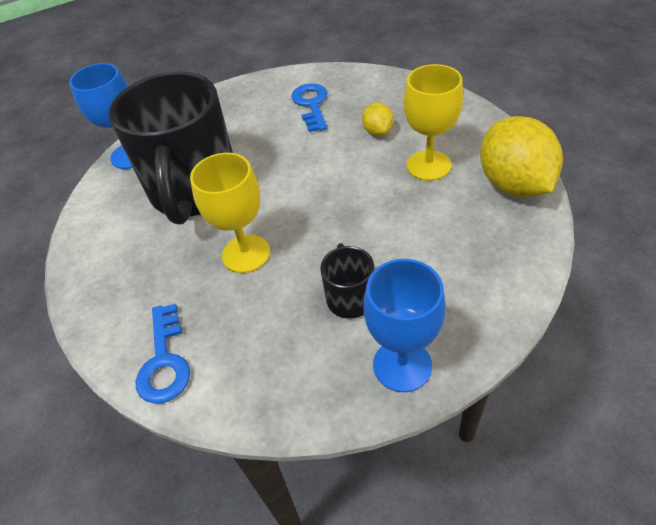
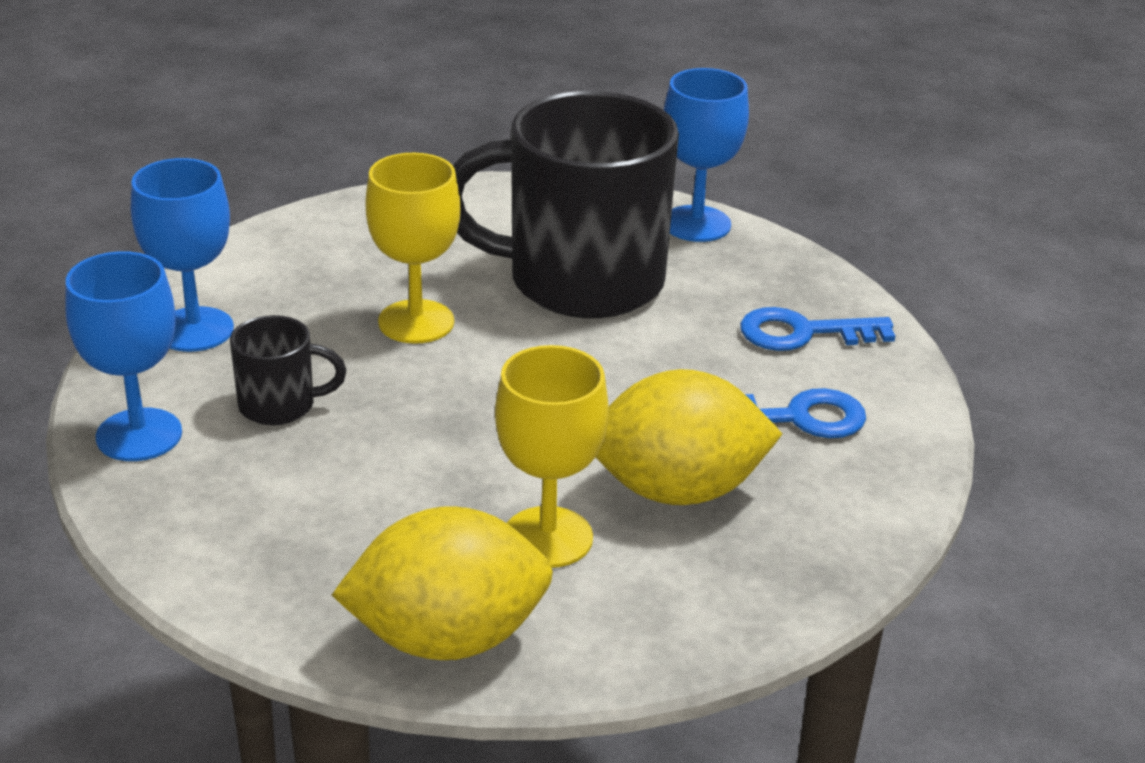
camera: 90 degrees right, 15 degrees down
(164, 361) = (263, 256): blue key -> blue key (803, 333)
(270, 374) = (194, 330): none -> blue goblet
(378, 131) = (678, 490): yellow lemon -> yellow lemon, size x2.06

